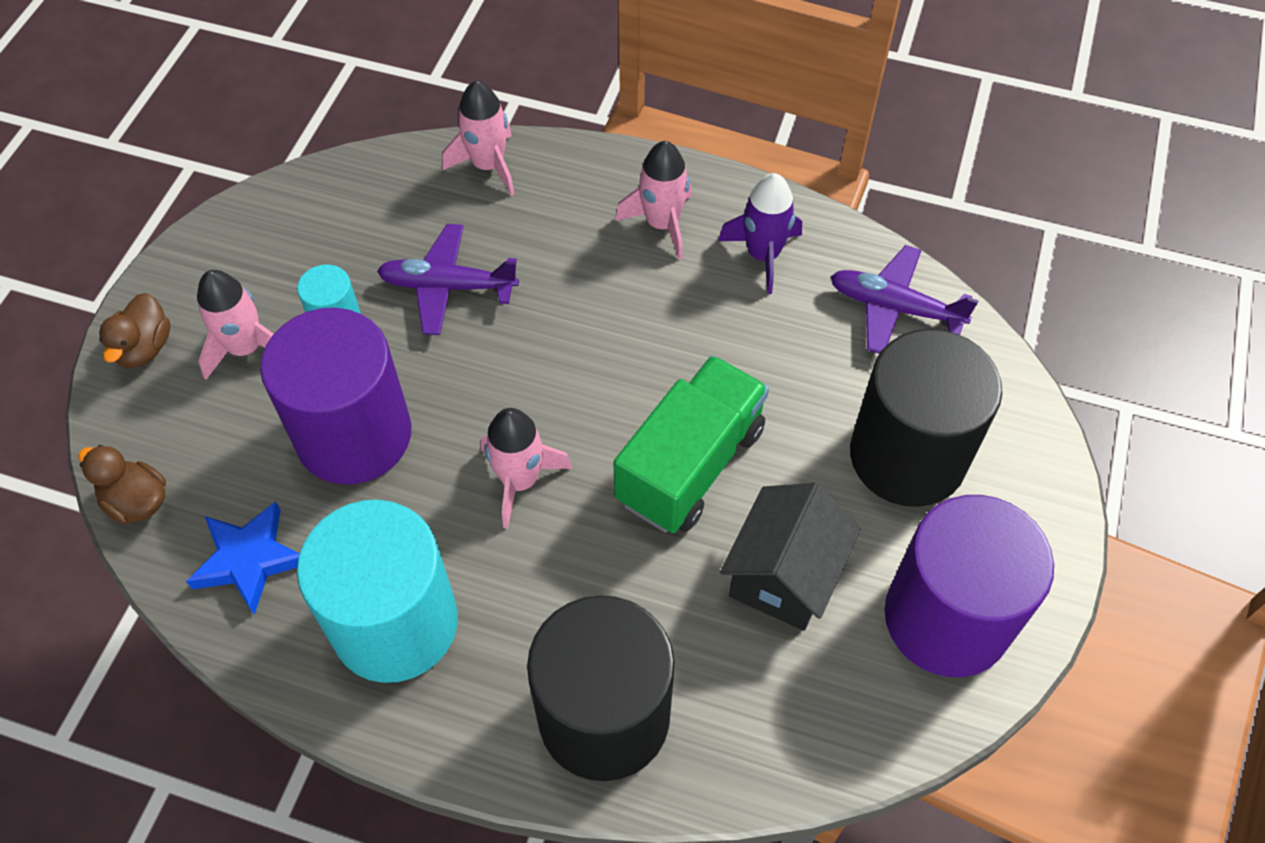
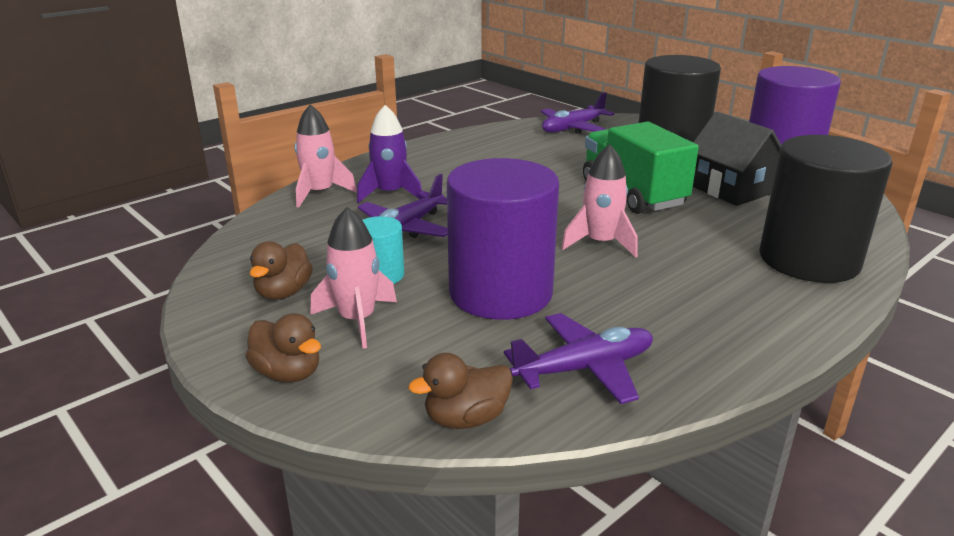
camera: 60 degrees left, 30 degrees down
(249, 560) = (584, 368): blue star -> purple plane
(264, 267) = (283, 292): none -> brown duck
(395, 623) = (692, 315): turquoise cylinder -> none
(662, 224) = (444, 160): pink rocket -> none
(762, 255) = (501, 144): purple rocket -> purple rocket (390, 194)

